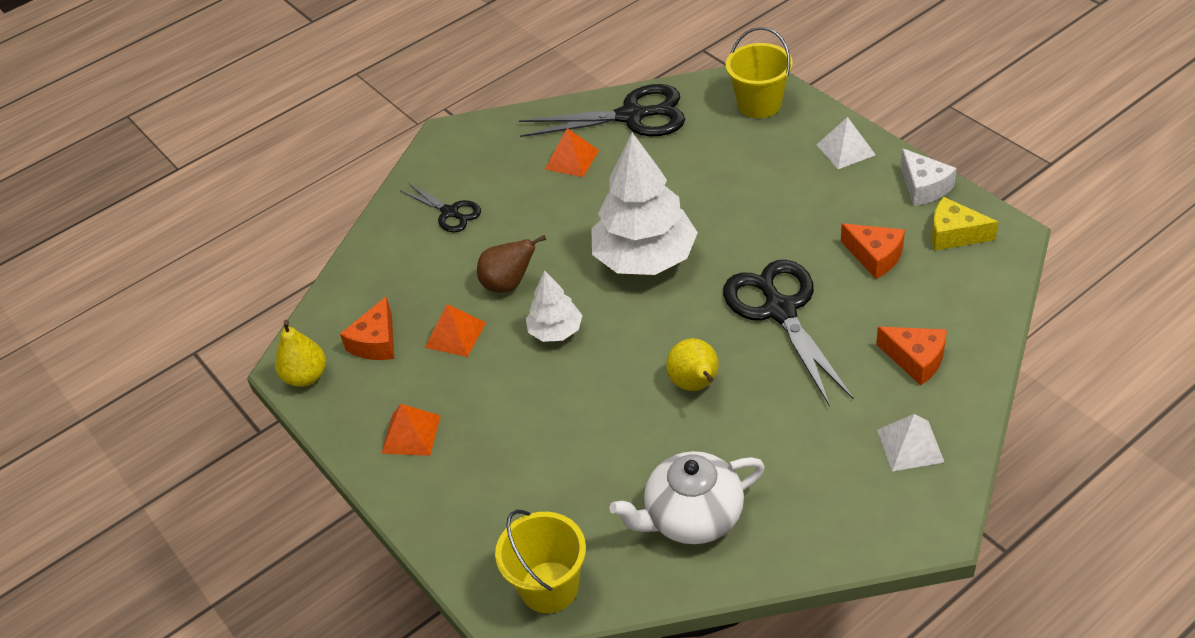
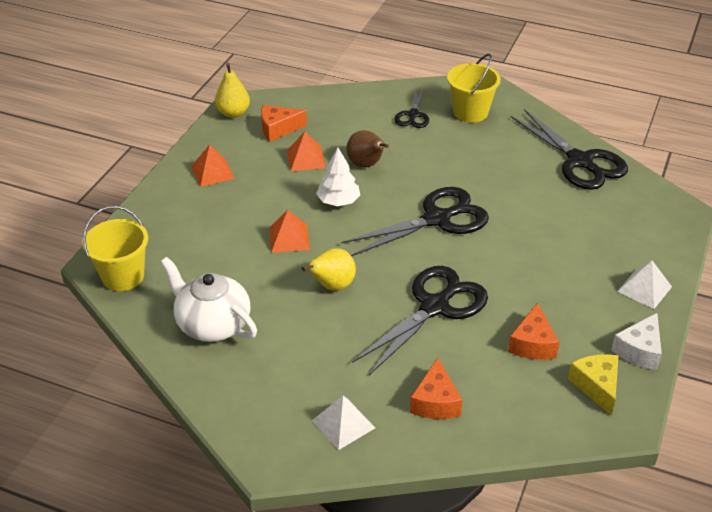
camera: 55 degrees right, 5 degrees down
(572, 159) = (509, 149): orange pyramid -> orange pyramid (289, 238)
(645, 258) = (437, 219): white tree -> black scissors
(759, 104) = (654, 223): yellow bucket -> yellow bucket (470, 112)

